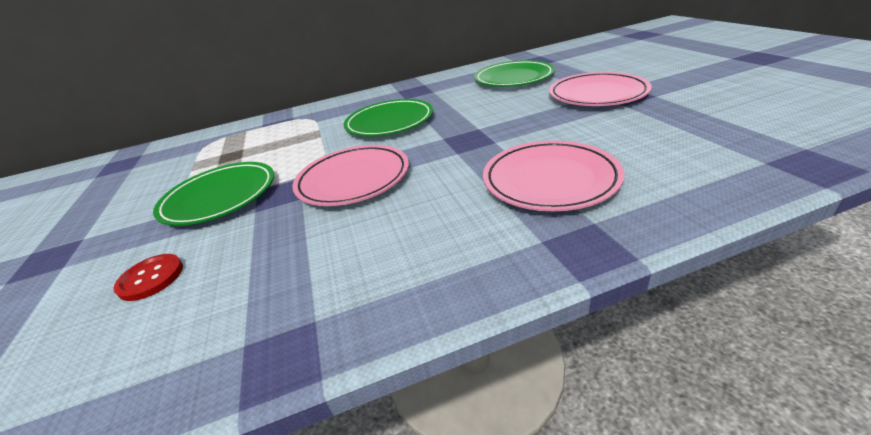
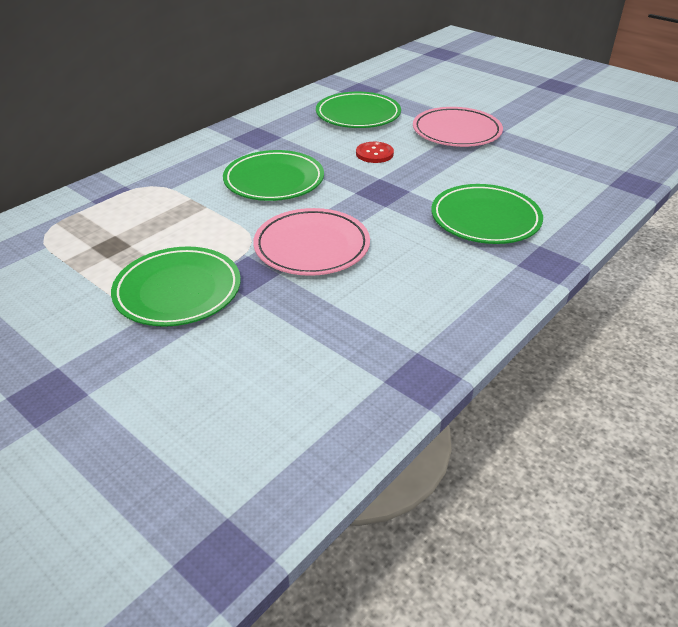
camera: 35 degrees left, 5 degrees up
(151, 278) = (223, 371): red button -> red button (374, 154)
(550, 180) = (485, 219): pink plate -> green plate

